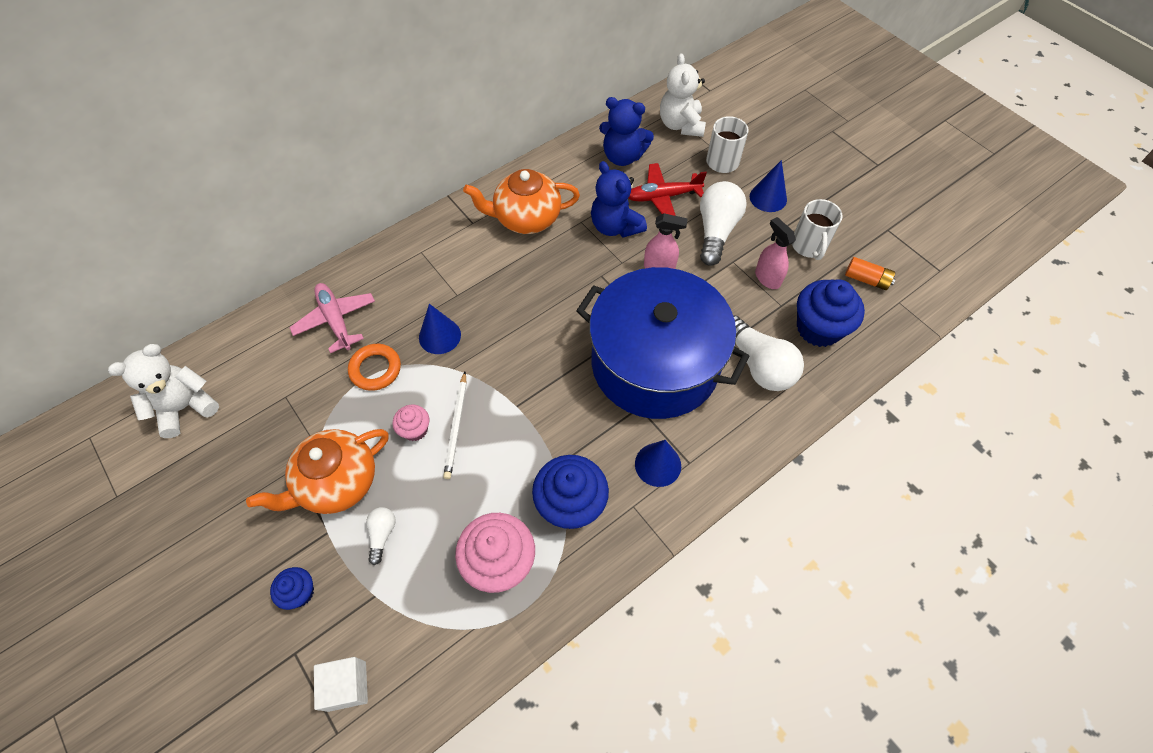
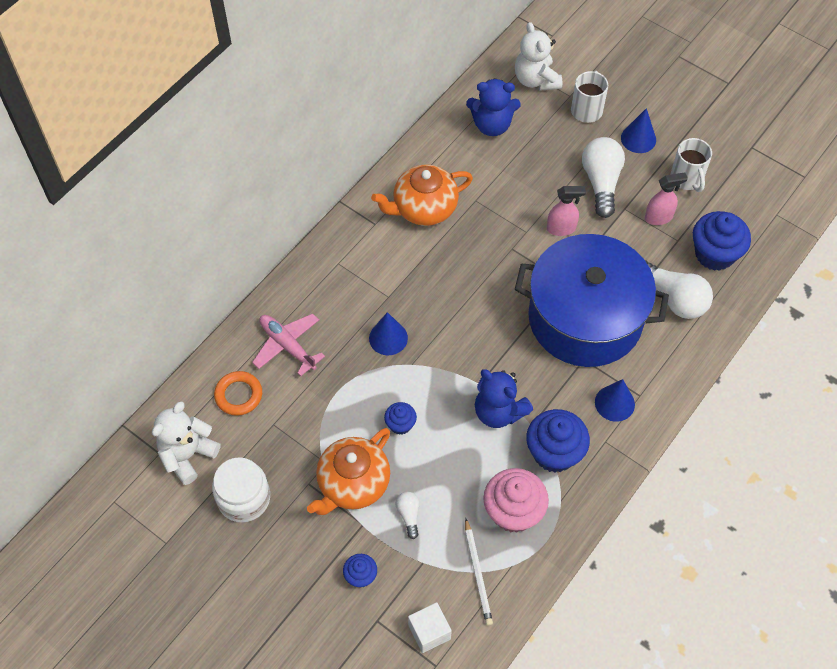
camera: 15 degrees left, 0 degrees up
(218, 468) = (244, 498): none -> white jar
(375, 369) = (343, 381): orange ring -> orange ring (238, 395)
(415, 430) = (400, 424): pink cupcake -> blue cupcake
(456, 426) = (435, 413): white pencil -> white pencil (478, 573)
(615, 226) = (508, 198): blue teddy bear -> blue teddy bear (499, 412)
(663, 197) = (542, 159): red plane -> none
(767, 278) = (658, 217): pink spray bottle -> pink spray bottle turned 120 degrees clockwise
(866, 279) = (744, 199): orange battery -> none

